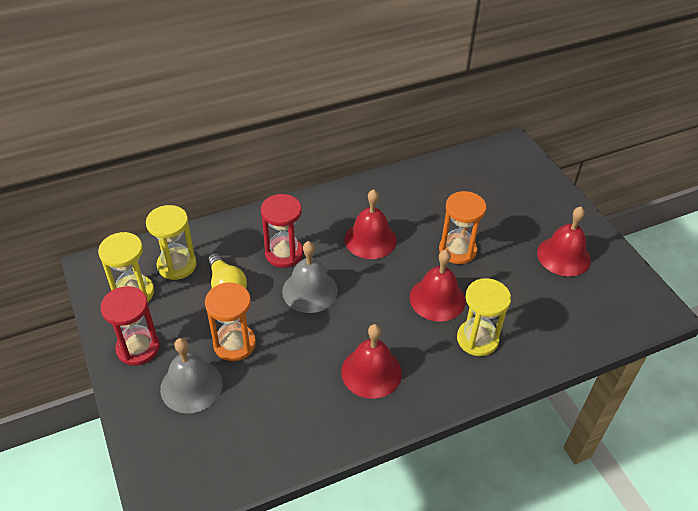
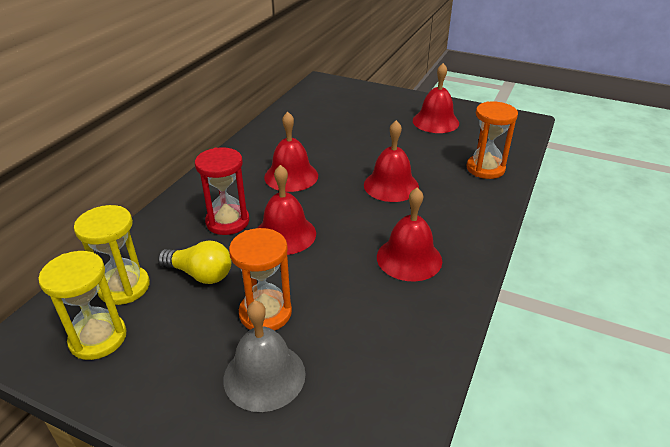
camera: 40 degrees left, 10 degrees down
(138, 348) = (161, 383): red hourglass -> none
(310, 290) = (285, 234): grey bell -> red bell
(457, 250) = (365, 151): orange hourglass -> orange hourglass (485, 168)
(477, 339) = (451, 193): yellow hourglass -> none

